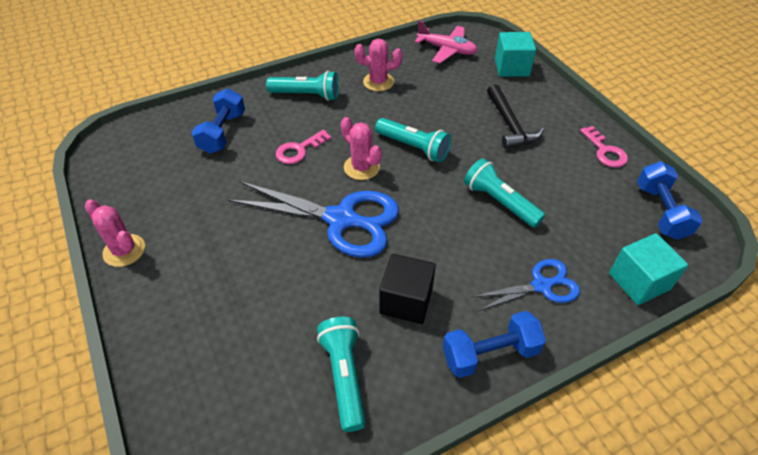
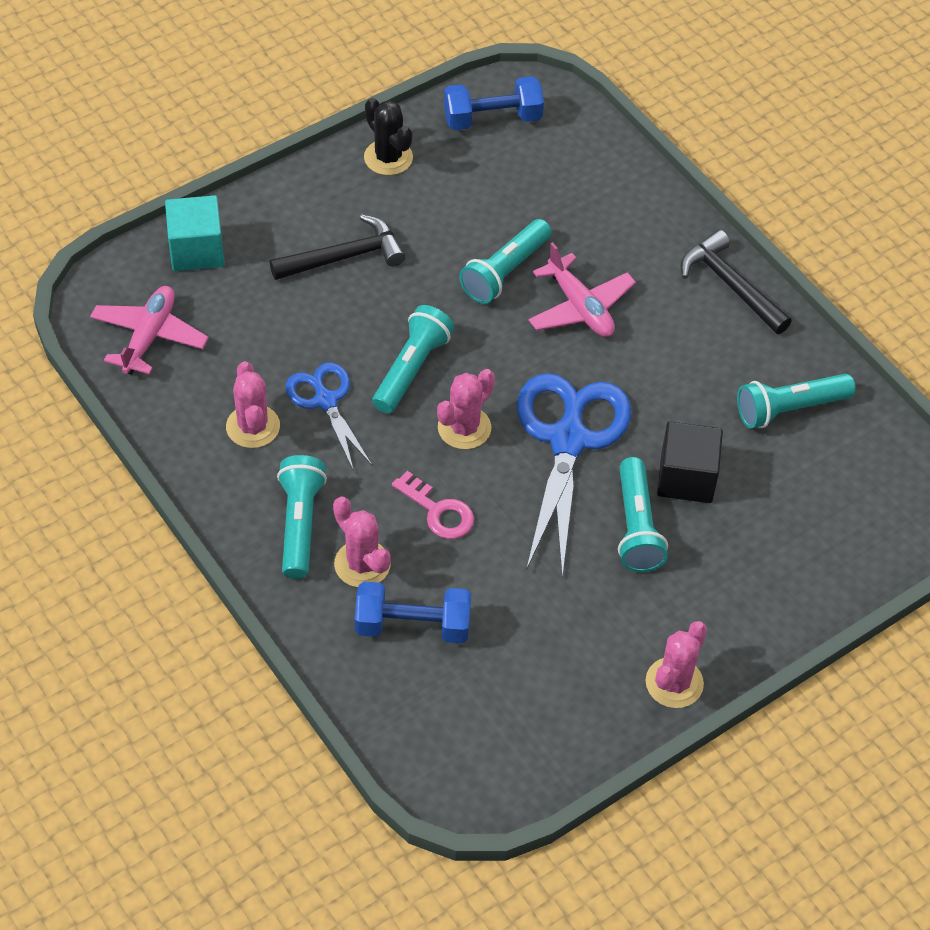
camera: 100 degrees left, 5 degrees up
(256, 248) = (636, 527): none -> turquoise flashlight
(272, 116) = (362, 564): none -> pink cactus
(406, 301) = (681, 361): black cube -> black cube (686, 478)
(465, 242) = (580, 307): none -> pink plane
(490, 354) = (730, 285): blue dumbbell -> black hammer
(541, 285) = (630, 237): blue scissors -> blue scissors (325, 400)
(605, 151) = (388, 158): pink key -> black cactus
(639, 281) = (605, 153): turquoise cube -> none

